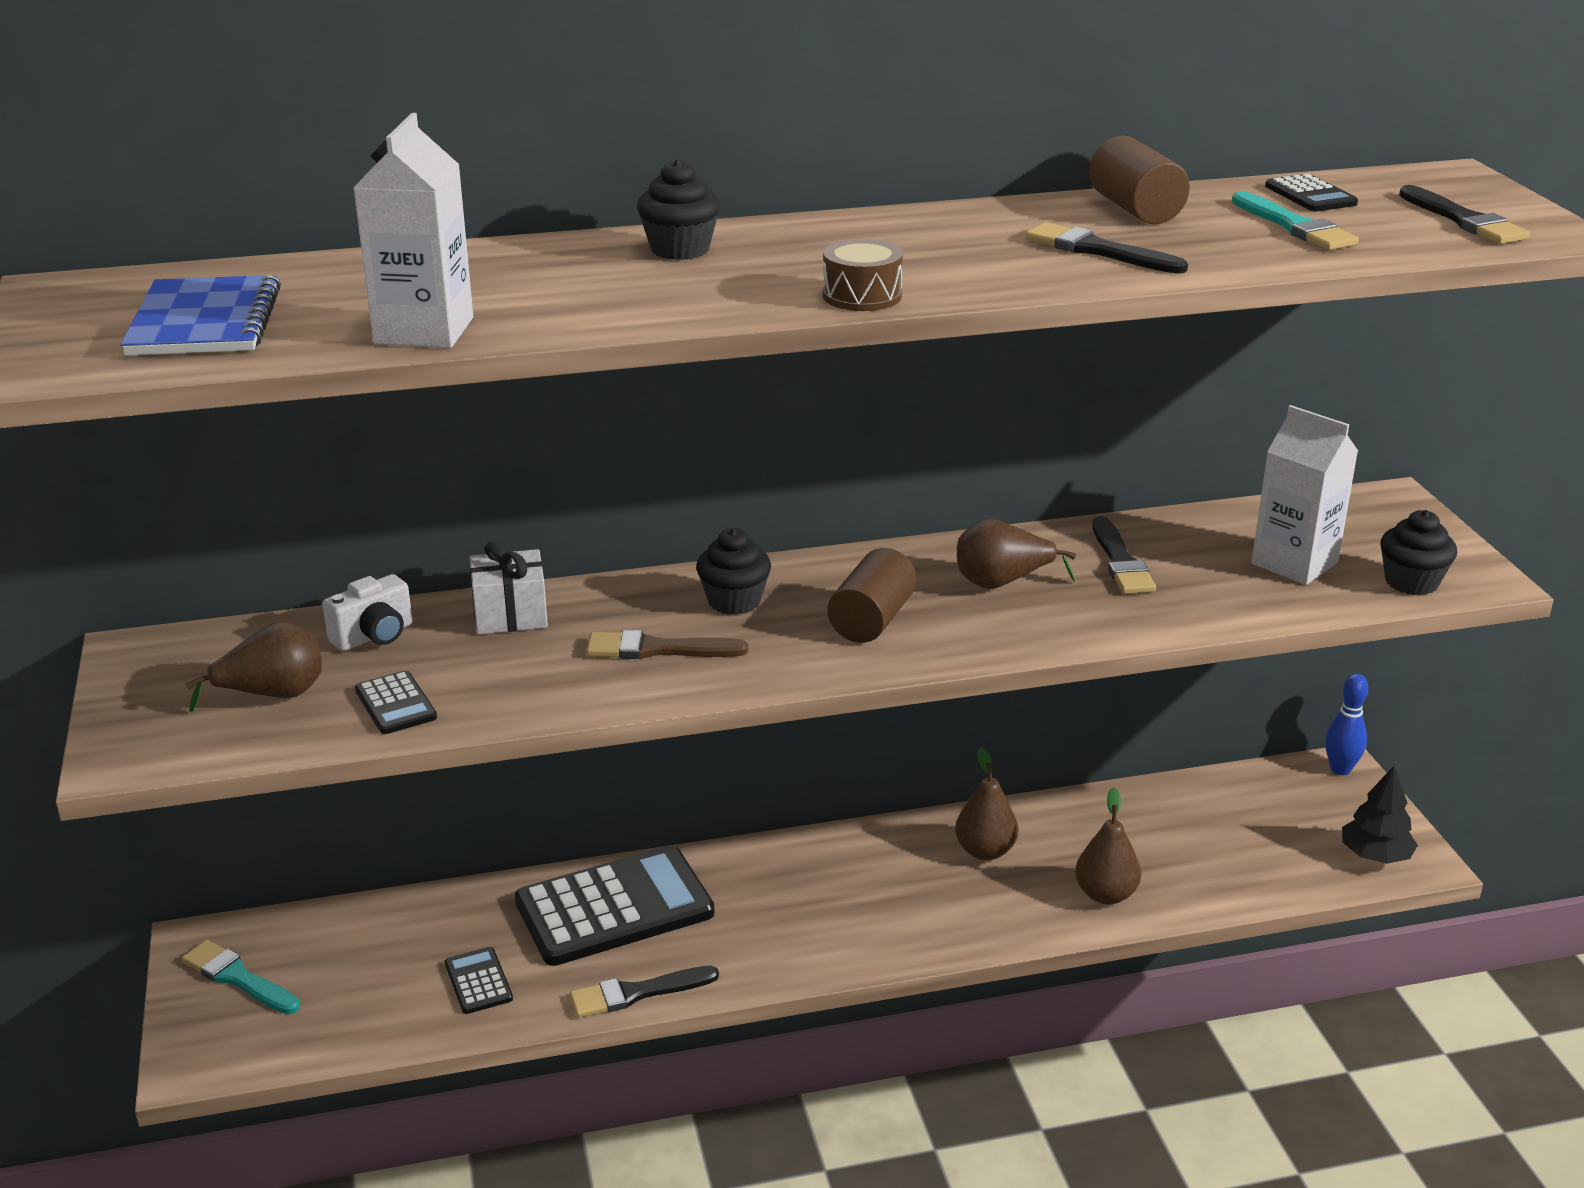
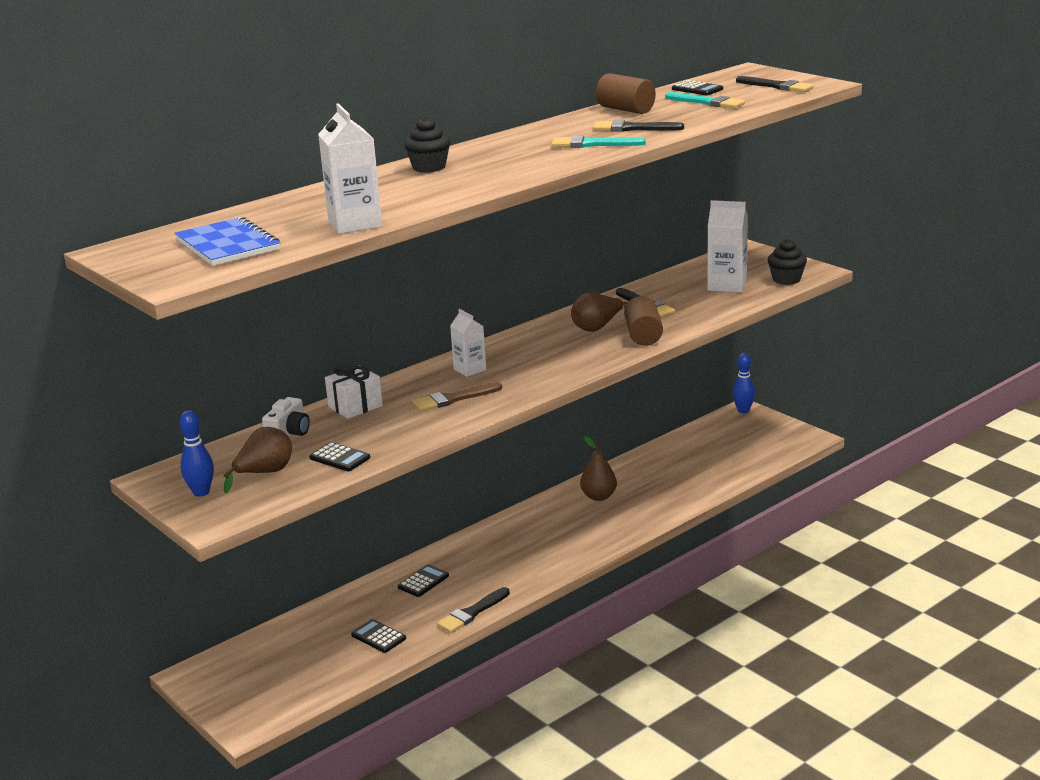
camera: 25 degrees left, 5 degrees down
(163, 698) = (201, 492): none -> blue bowling pin
(238, 978) = (234, 682): turquoise brush -> turquoise brush (593, 144)
(614, 908) = (423, 581): black calculator -> black calculator, size x0.43
(734, 601) = (470, 369): black cupcake -> white carton
(862, 296) = (550, 166): brown drum -> none
(871, 620) = (550, 359): brown cylinder -> brown cylinder (643, 336)
(1105, 894) = (674, 496): brown pear -> none
(1375, 855) = (788, 441): black tree -> none

